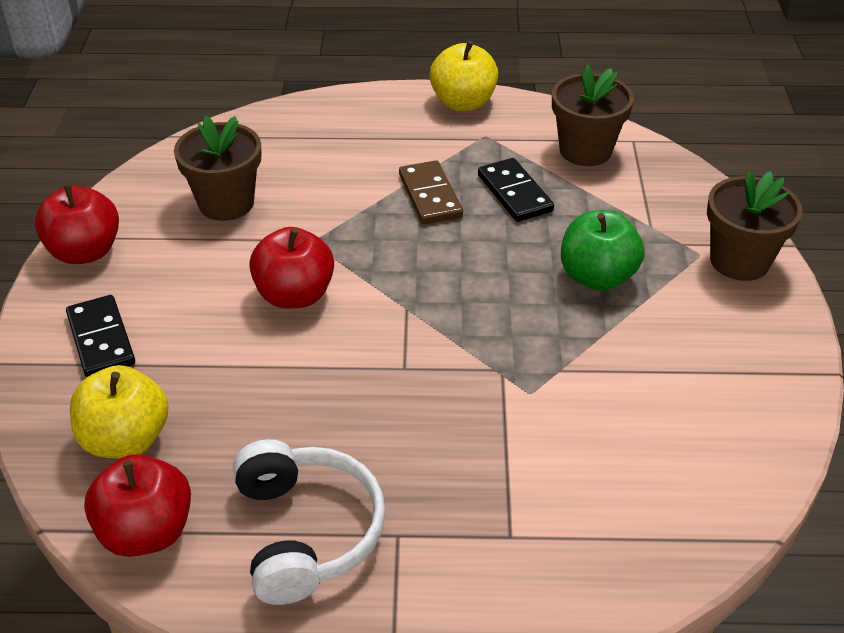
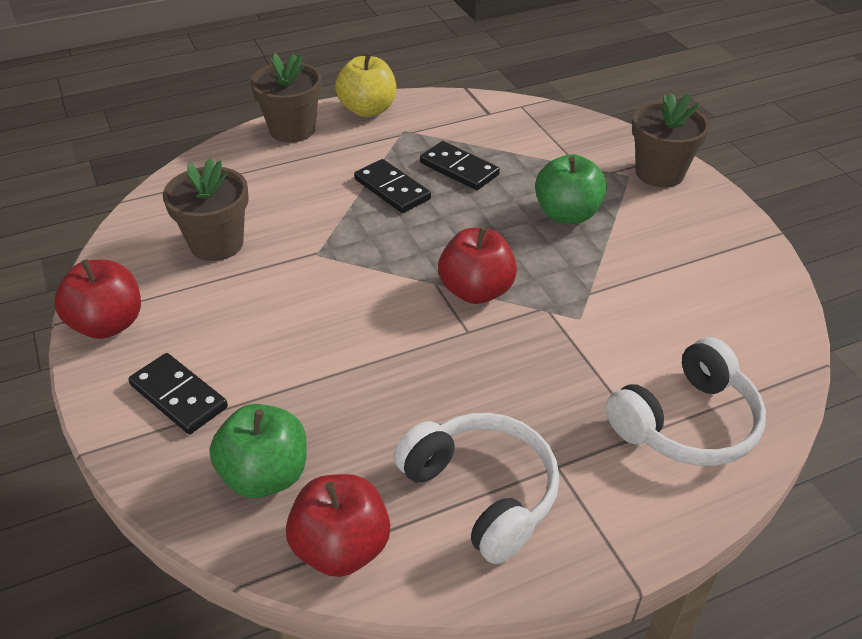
camera: 25 degrees left, 0 degrees up
(126, 439) = (265, 475): yellow apple -> green apple
(295, 295) = (333, 302): red apple -> red apple (476, 291)
(430, 196) = (392, 189): brown domino -> black domino
(564, 543) = (686, 423): none -> white headphones
(585, 150) = (490, 122): brown flower pot -> brown flower pot (292, 130)

